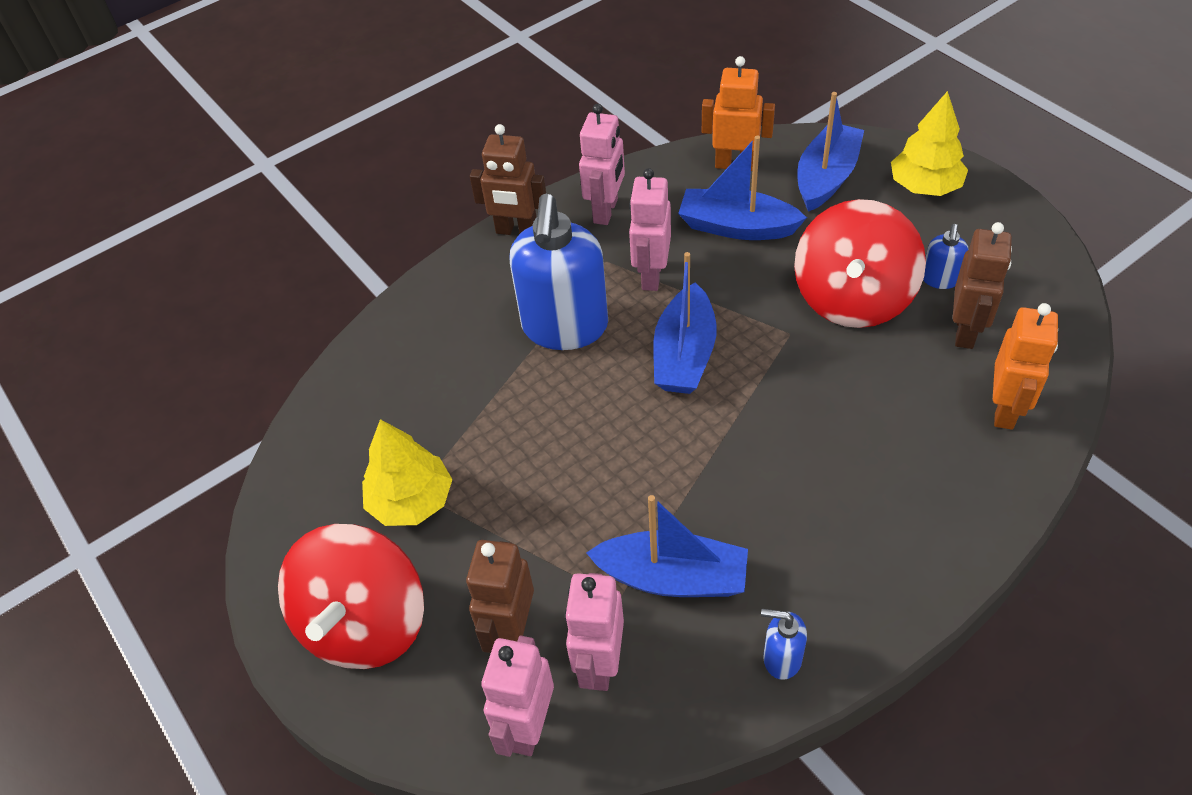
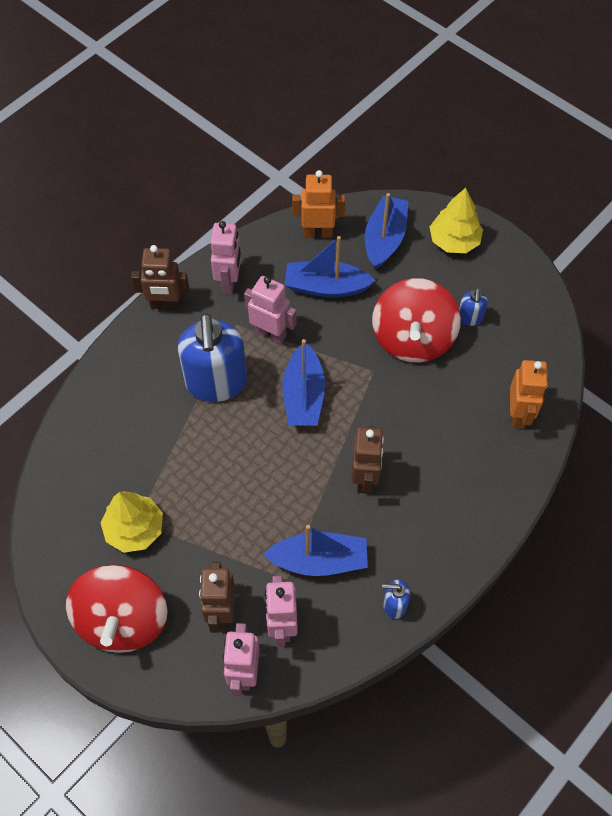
camera: 15 degrees left, 10 degrees up
(651, 275) = (270, 333): pink robot -> pink robot turned 120 degrees clockwise
(966, 331) = (490, 357): brown robot -> brown robot (365, 478)

